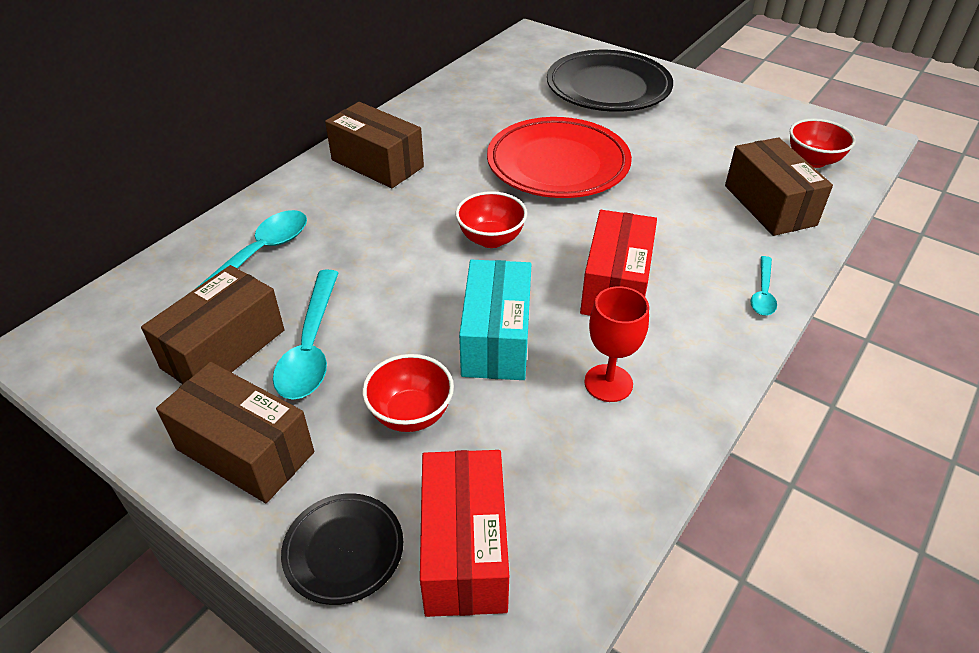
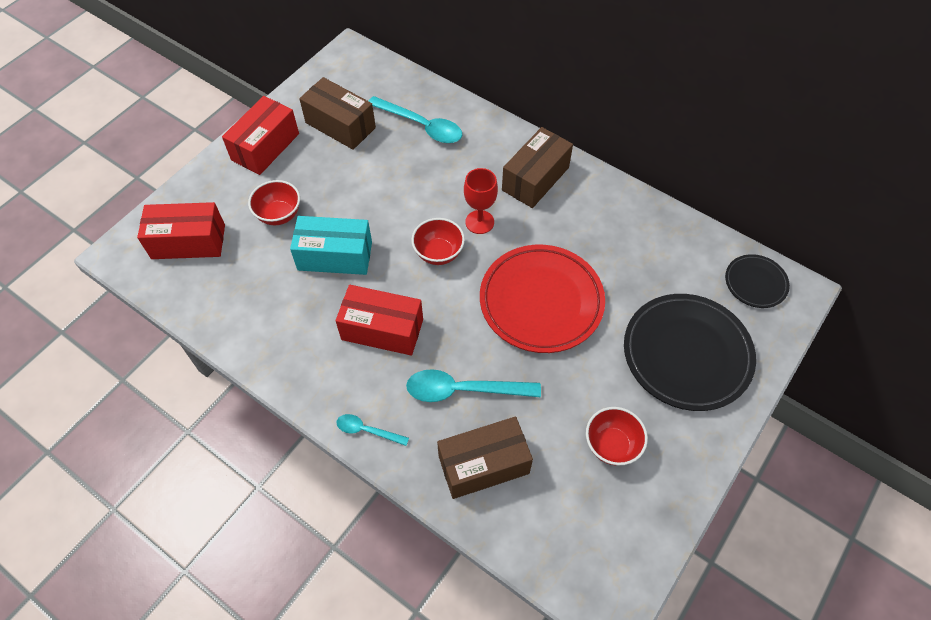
camera: 90 degrees right, 15 degrees up
(245, 451) = (265, 147): brown box -> red box
(311, 346) = (338, 164): turquoise spoon -> turquoise spoon (463, 390)
(344, 551) = (198, 193): black plate -> black plate (755, 283)
(608, 383) = (289, 315): red goblet -> red goblet (479, 222)
(813, 160) = (561, 528): red bowl -> red bowl (611, 445)

